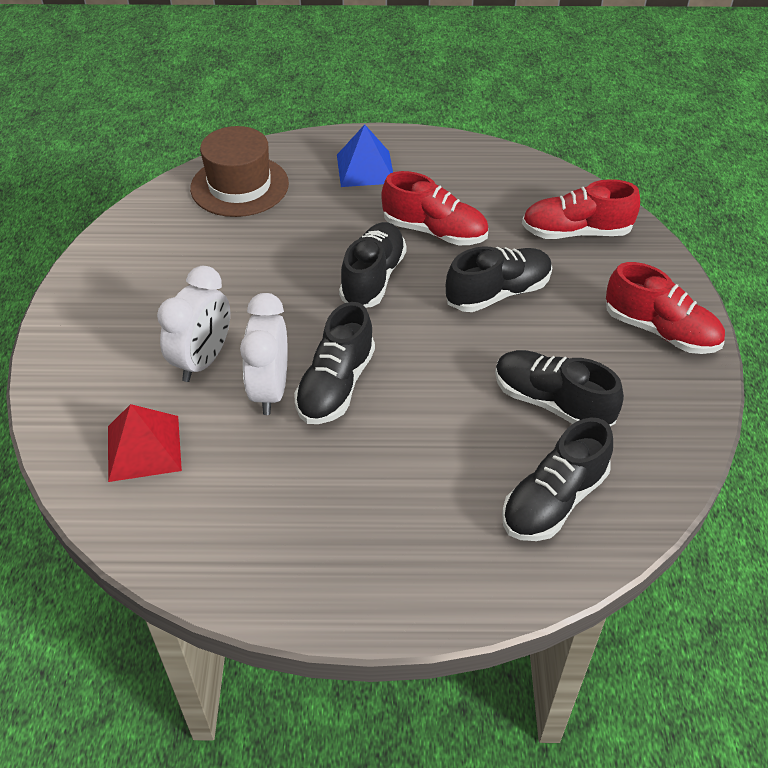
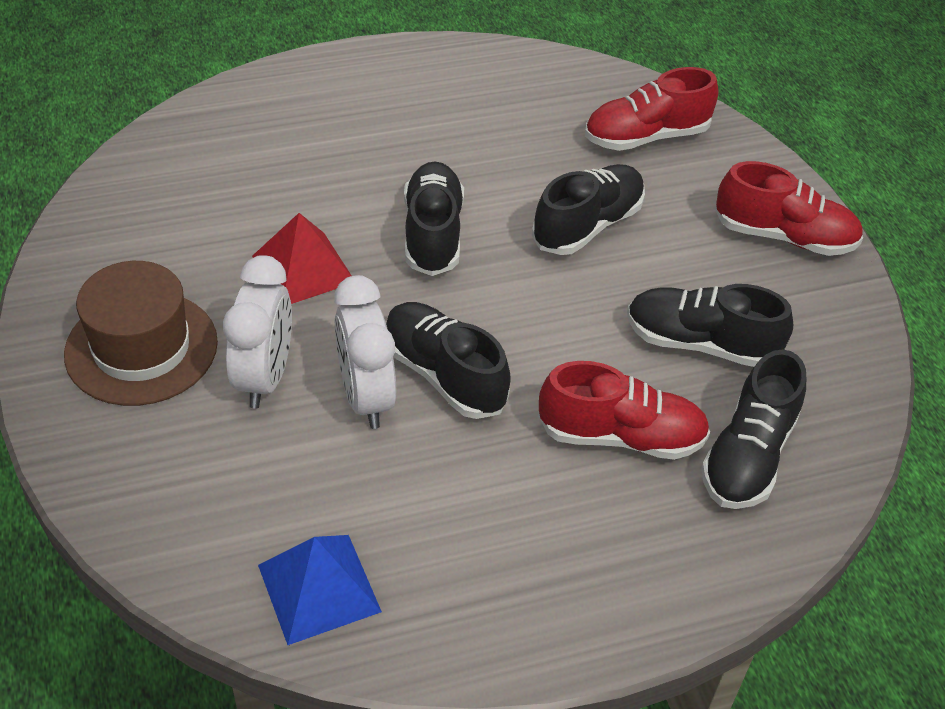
camera: 20 degrees left, 0 degrees up
(144, 448) = (237, 503): red pyramid -> red pyramid (303, 269)
(239, 186) = (213, 145): brown hat -> brown hat (141, 348)
(336, 385) = (444, 375): black shoe -> black shoe turned 135 degrees clockwise
(365, 168) = (364, 98): blue pyramid -> blue pyramid (318, 588)
(434, 231) = (482, 163): red shoe -> red shoe (621, 436)

